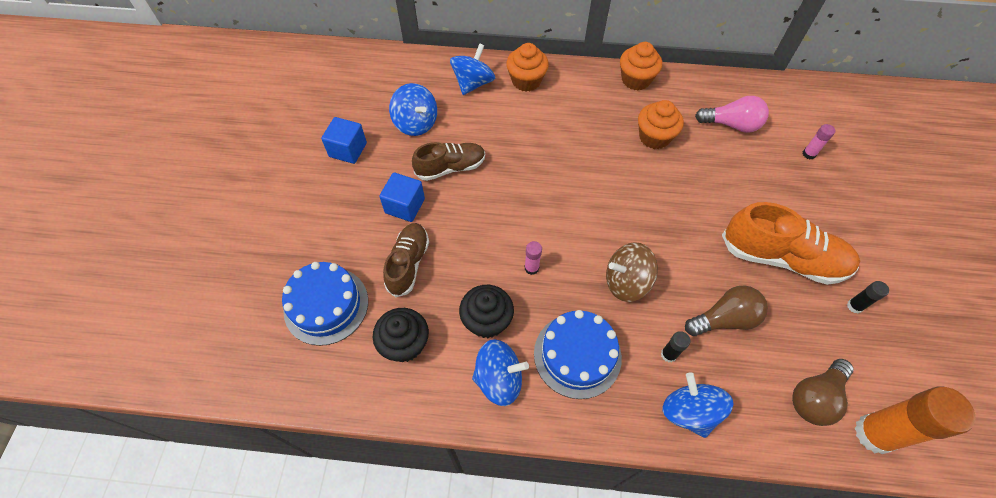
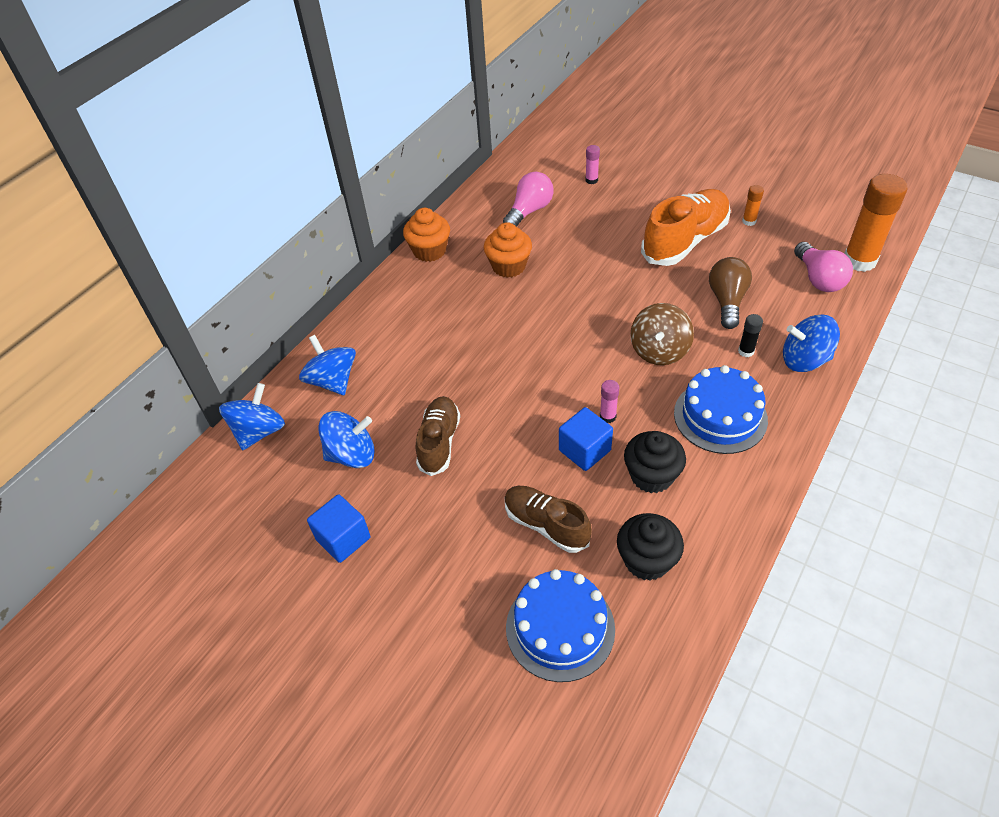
camera: 60 degrees left, 10 degrees down
(405, 206) = (465, 504): blue cube -> blue cube (584, 450)
(499, 379) = (721, 488): blue spinning top -> blue spinning top (259, 432)
(526, 81) = (365, 334): orange cupcake -> none
(815, 397) = (819, 279): brown light bulb -> pink light bulb
(854, 306) = (749, 221): black glue stick -> orange glue stick

